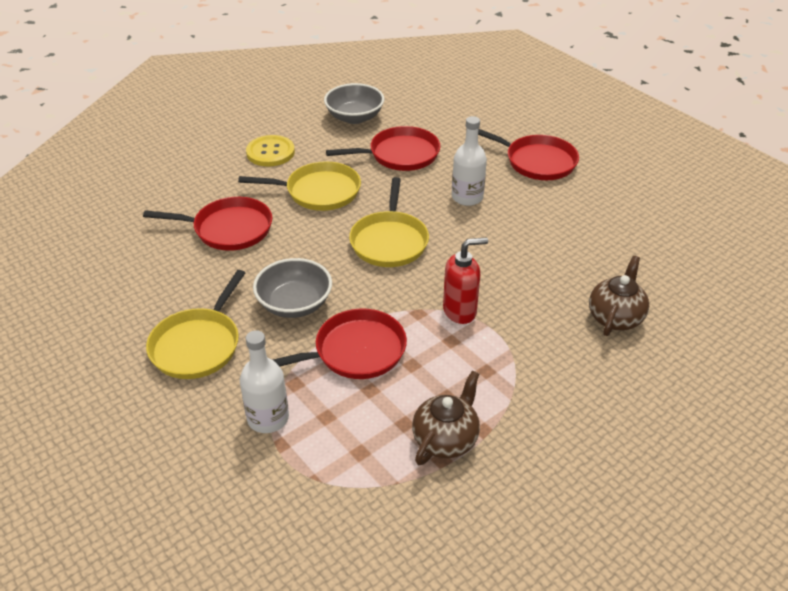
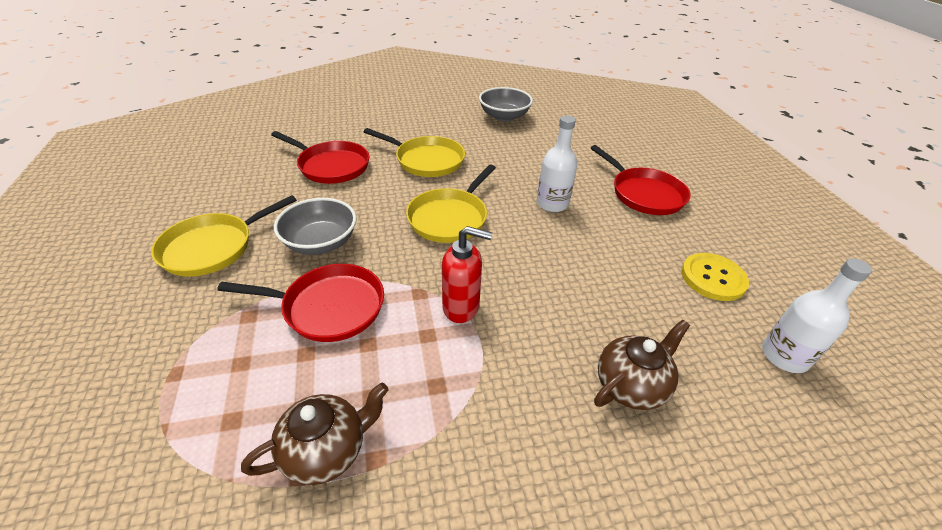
camera: 25 degrees right, 0 degrees up
(268, 418) = (192, 340): white bottle -> white bottle (784, 356)
(270, 152) = (416, 122): yellow button -> yellow button (713, 278)
(400, 154) = (519, 152): red pan -> none

